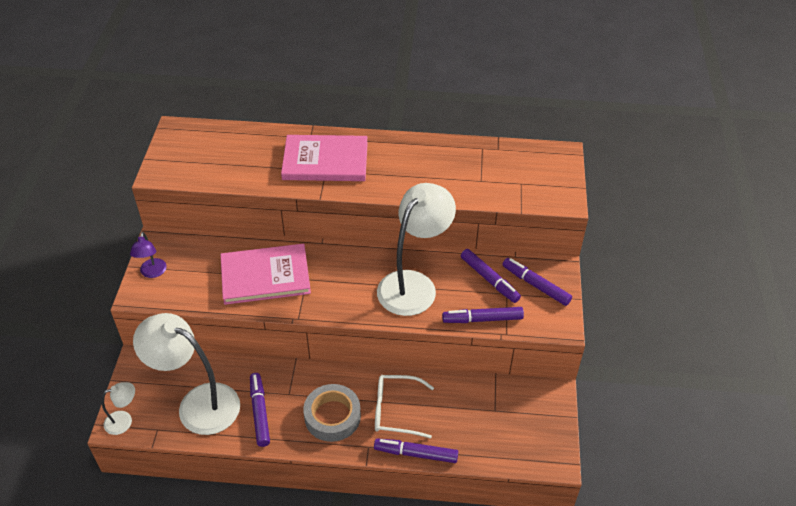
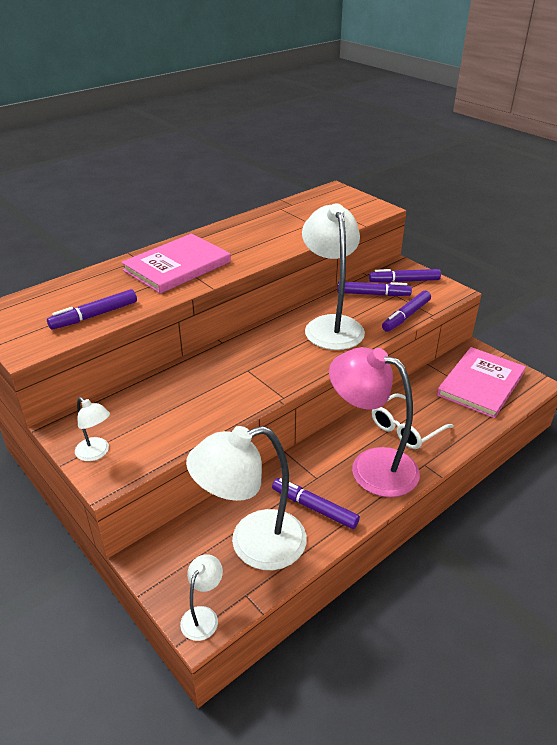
camera: 45 degrees left, 10 degrees down
(152, 273) = (96, 453): purple lamp -> white lamp
(265, 276) = (210, 389): pink book -> pink book (481, 384)
(332, 416) = (371, 466): grey tape -> pink lamp
(416, 454) = (459, 443): purple marker -> purple marker (94, 316)

